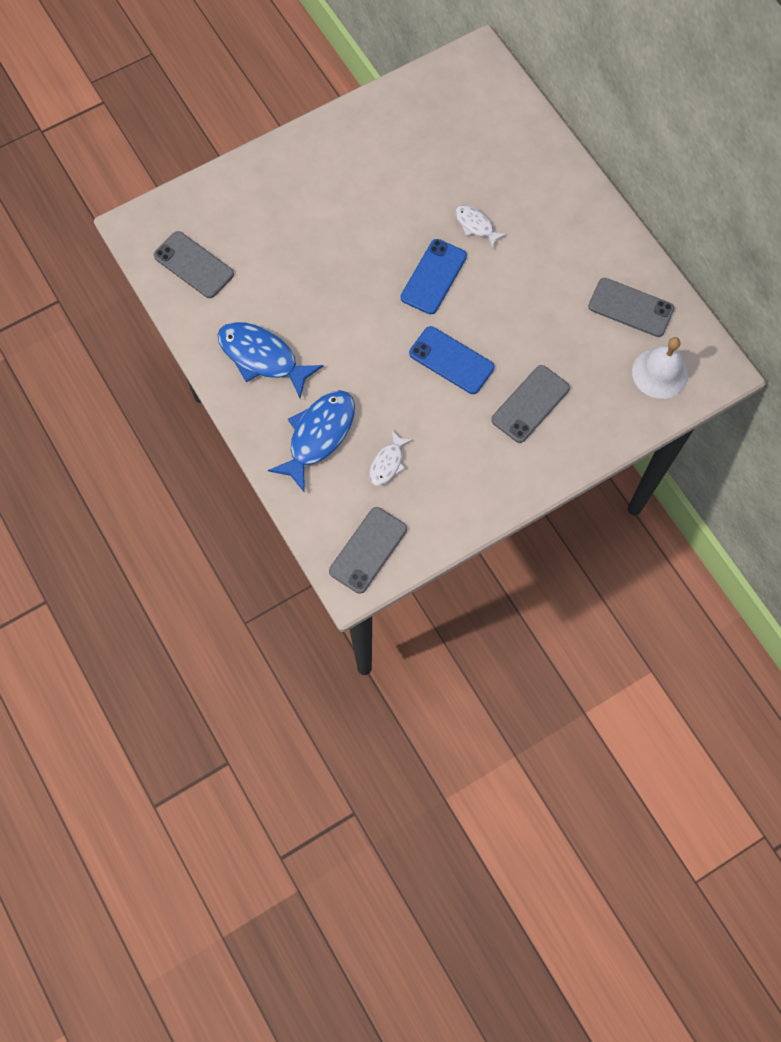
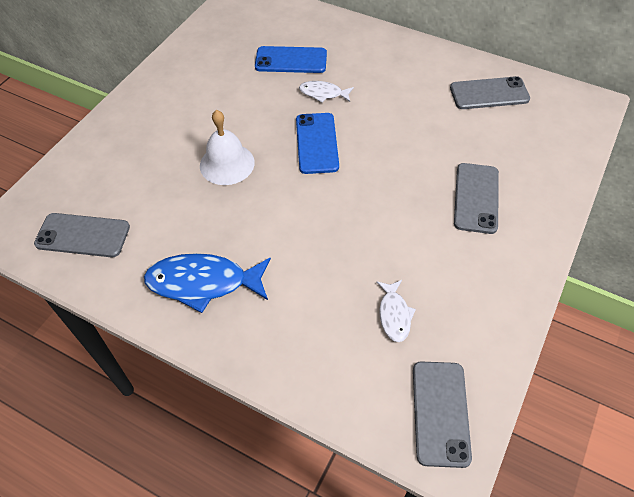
camera: 30 degrees left, 15 degrees down
(318, 436) = (308, 326): blue fish -> none
(451, 360) = (382, 198): blue phone -> blue phone (291, 60)
(660, 373) = (552, 126): white bell -> white bell (227, 164)

